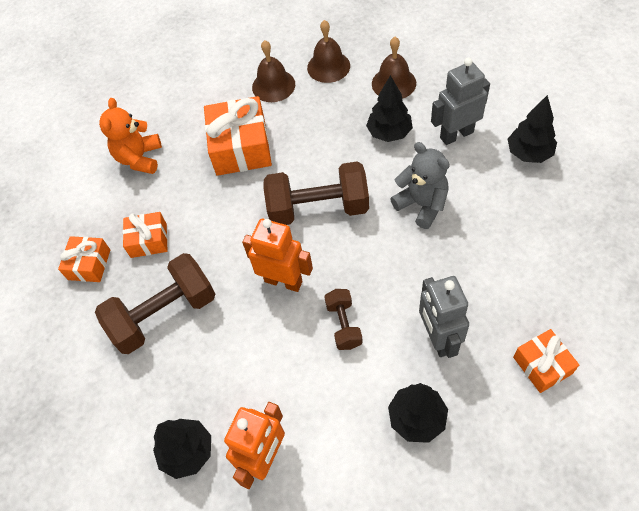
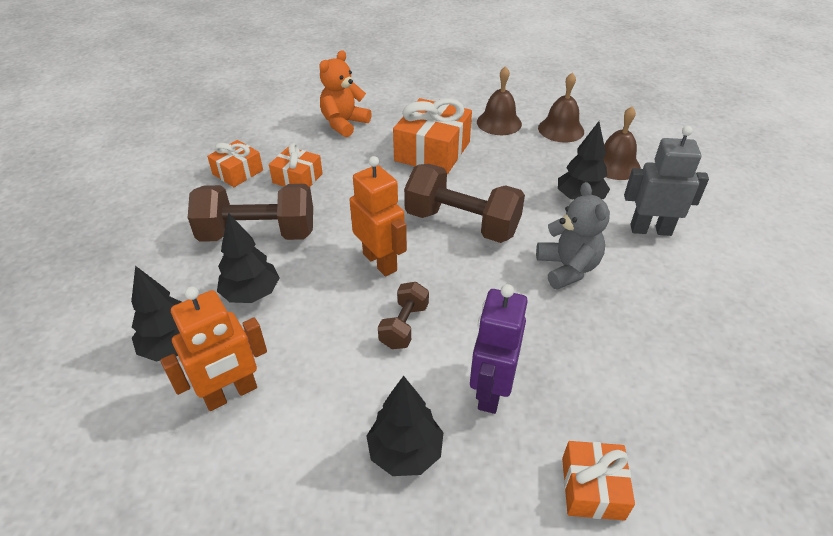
camera: 25 degrees right, 15 degrees down
(438, 338) = (490, 391): grey robot -> purple robot
(529, 153) = (723, 280): black tree -> black tree (251, 294)

